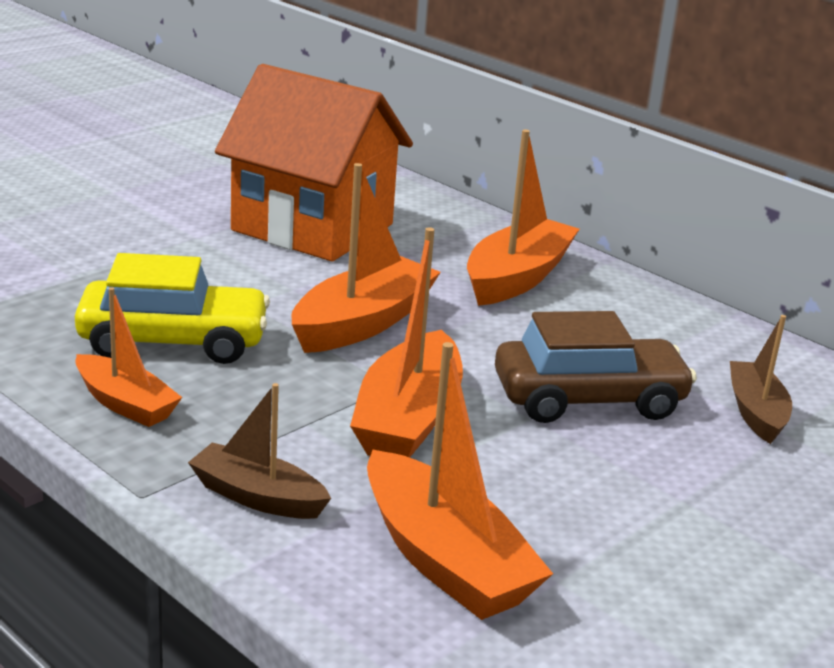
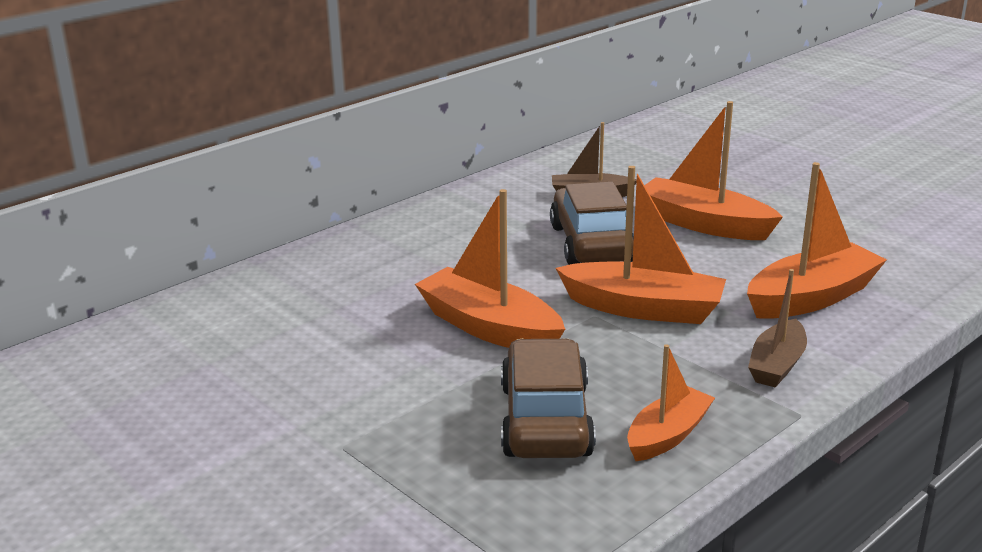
camera: 85 degrees left, 0 degrees up
(173, 341) = (545, 420): yellow car -> brown car
(312, 227) = (276, 356): orange house -> none
(517, 278) = (392, 260): orange boat -> orange boat (704, 224)

